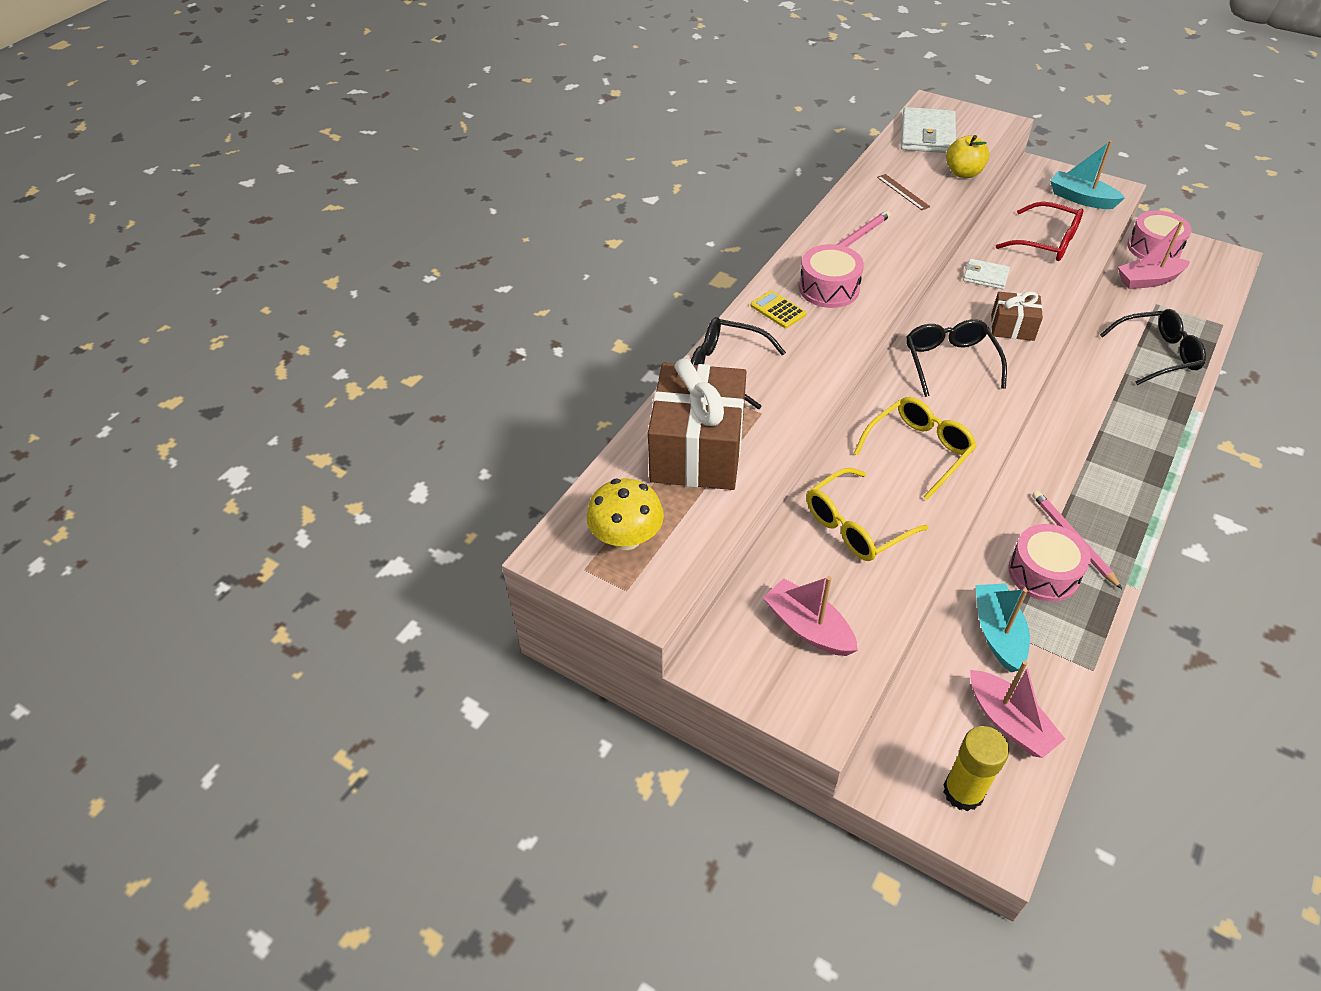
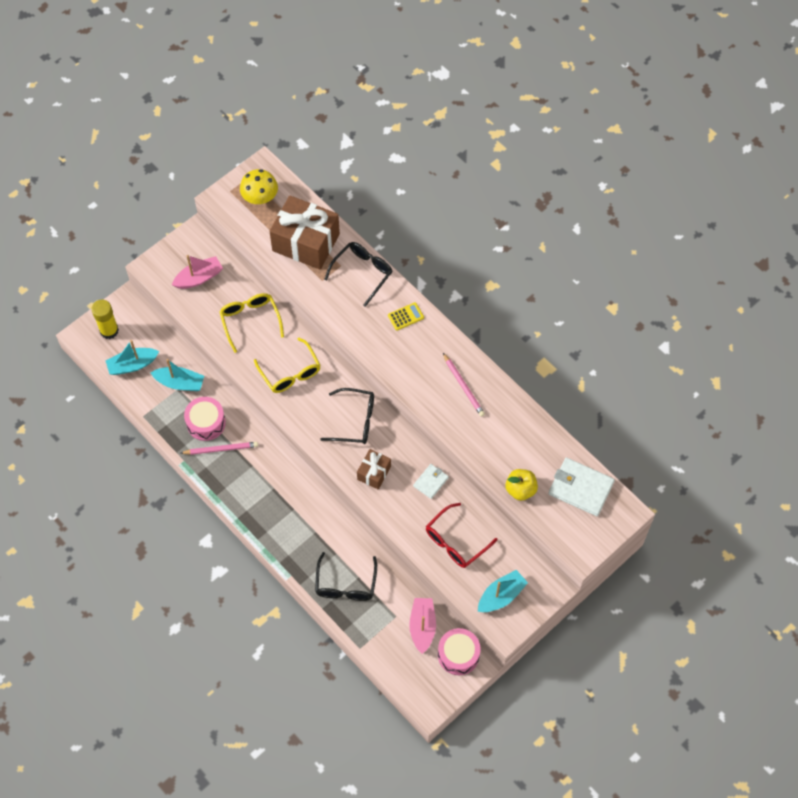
camera: 105 degrees right, 15 degrees up
(829, 288) = (417, 352): pink drum -> none
(903, 192) = (509, 438): brown ruler -> none
(1009, 722) = (132, 365): pink boat -> turquoise boat

